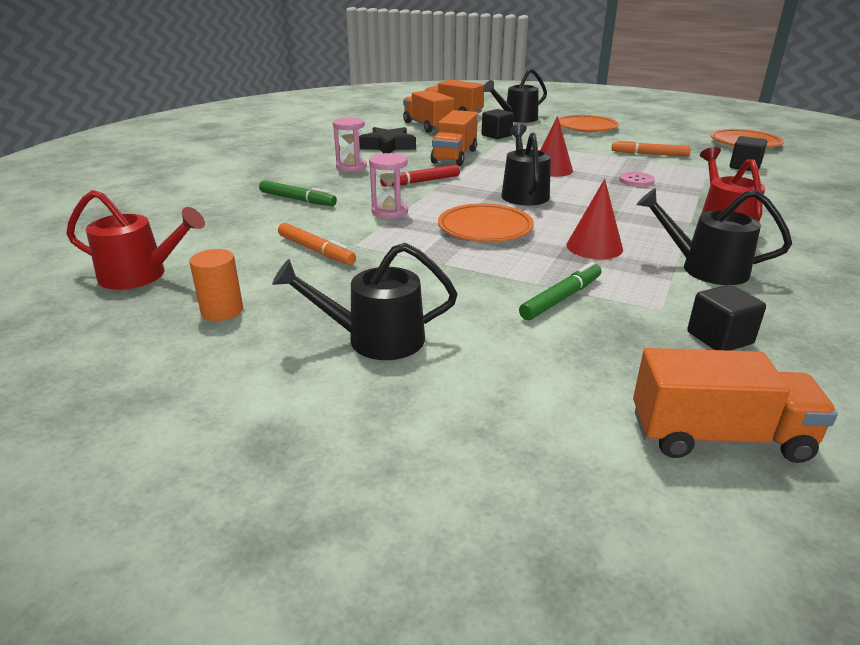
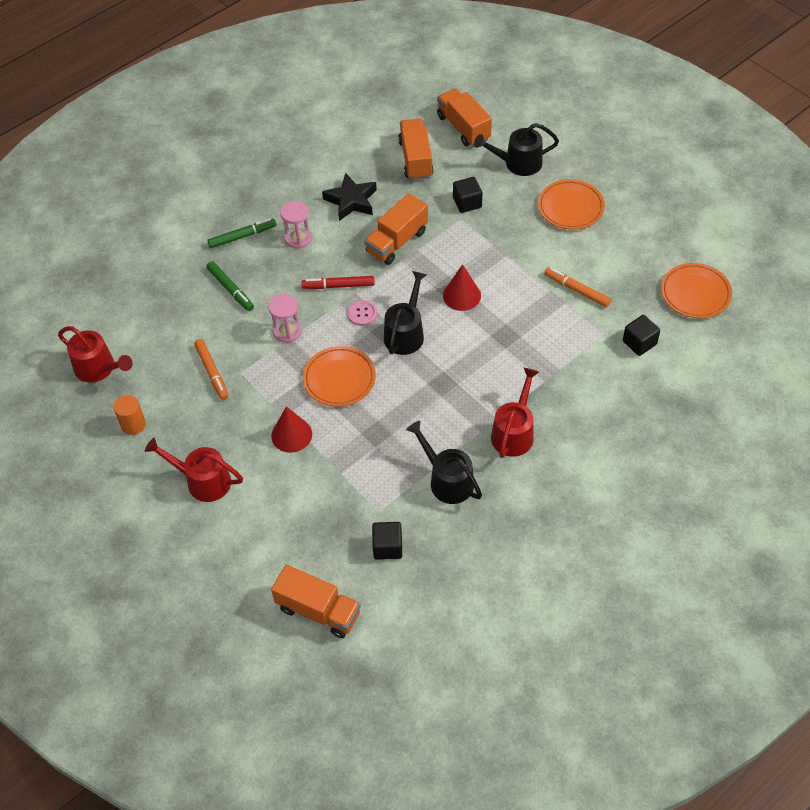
camera: 25 degrees right, 25 degrees up
(375, 339) = (202, 481): black watering can -> red watering can
(561, 298) = (329, 479): green marker -> green marker (242, 236)
(594, 247) = (396, 429): red cone -> red cone (291, 435)
(636, 181) = (516, 339): pink button -> pink button (362, 314)

